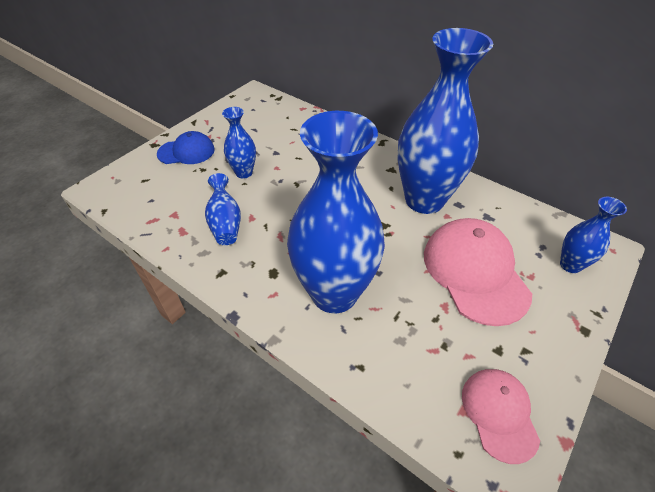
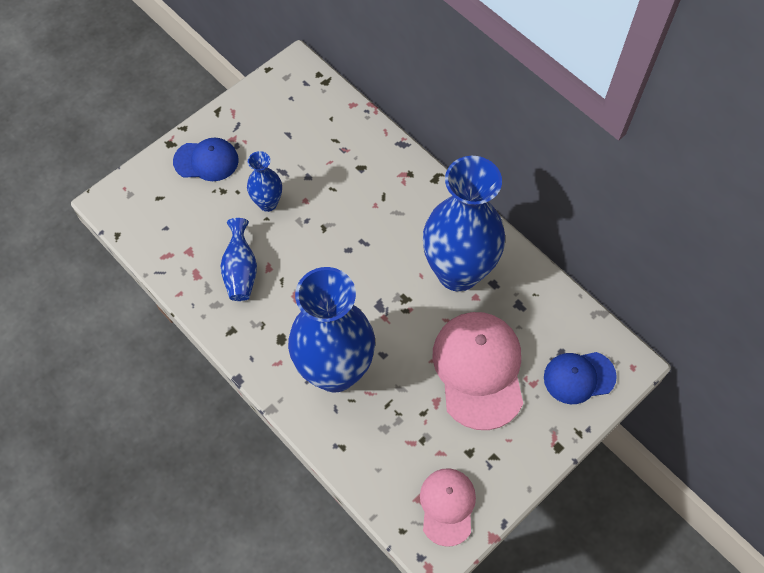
camera: 10 degrees right, 15 degrees up
(570, 265) = (579, 377): blue vase -> blue cap

